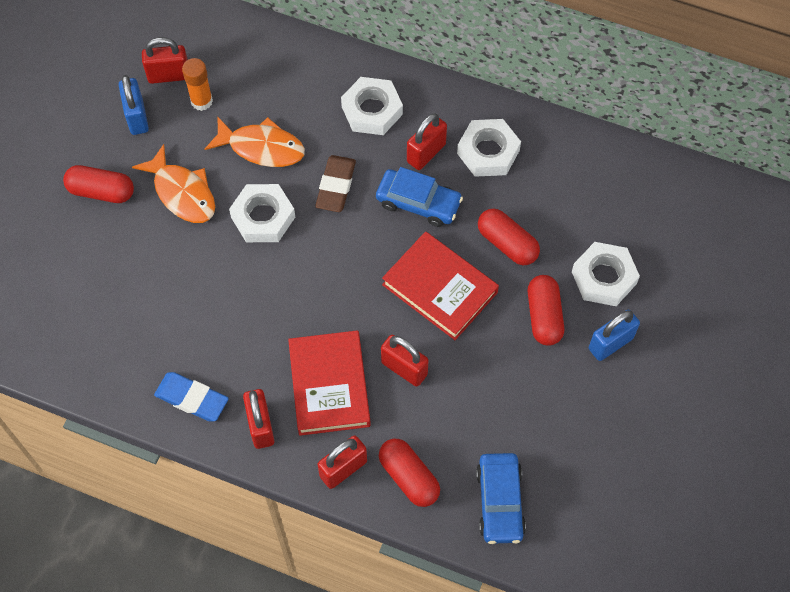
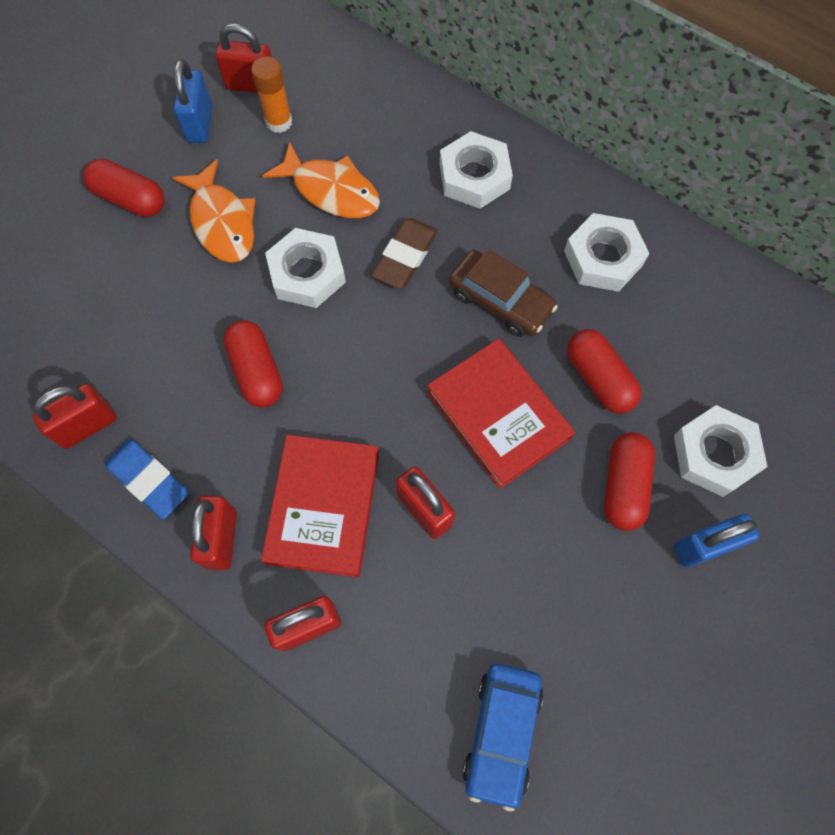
camera: 15 degrees right, 5 degrees up
(409, 477) = (389, 662): red capsule -> red capsule (257, 371)
(418, 203) = (500, 300): blue car -> brown car
(426, 153) = (526, 242): red padlock -> red padlock (87, 426)

